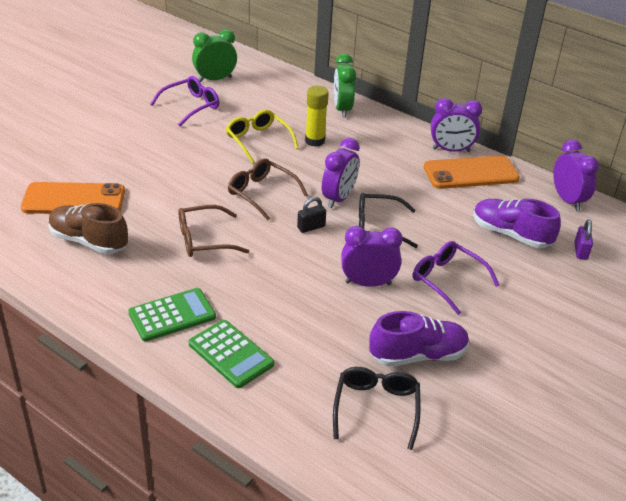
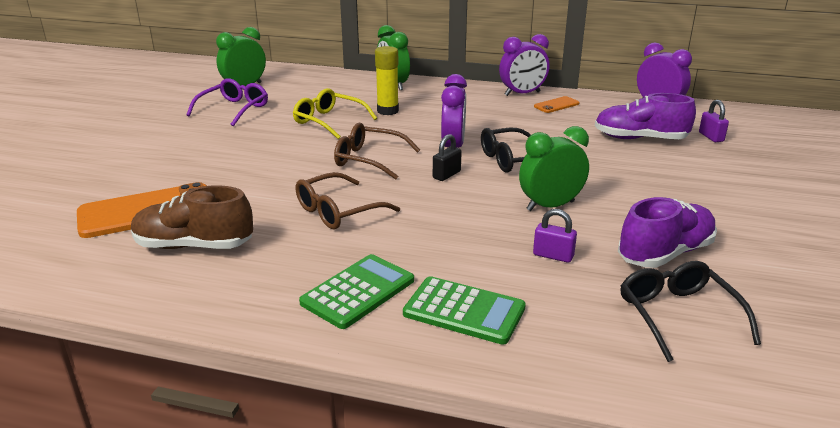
camera: 20 degrees left, 10 degrees down
(330, 329) = (553, 255): none -> purple padlock
(368, 283) = (550, 206): purple clock -> green clock
(447, 280) = (623, 185): purple glasses -> none
(470, 173) = (556, 105): orange phone -> orange phone, size x0.49

